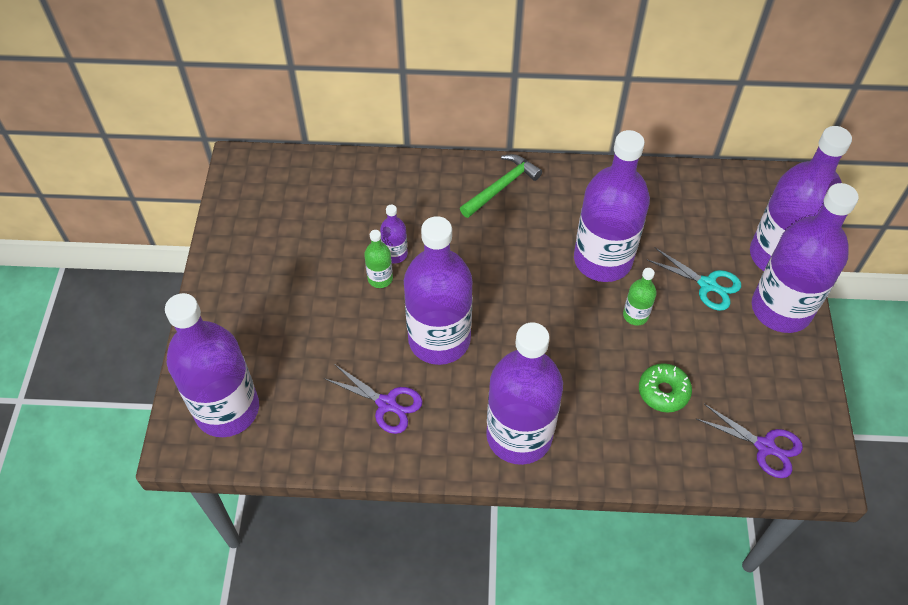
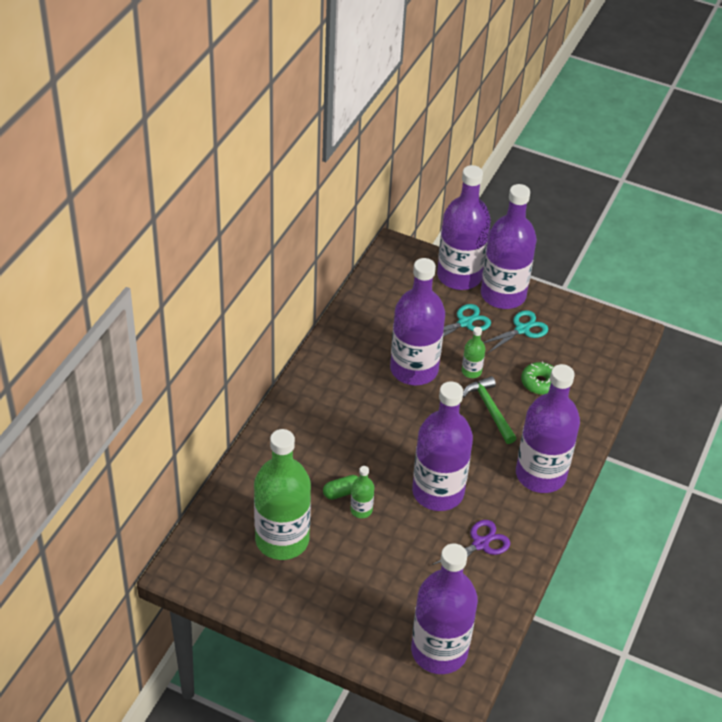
camera: 70 degrees left, 10 degrees down
(311, 226) = (282, 539): none -> green bottle
(395, 254) = (342, 492): purple bottle -> green capsule
(502, 187) = (311, 401): green hammer -> green hammer (490, 409)
(738, 346) = (522, 329): none -> turquoise scissors
(765, 446) = (602, 350): purple scissors -> none

